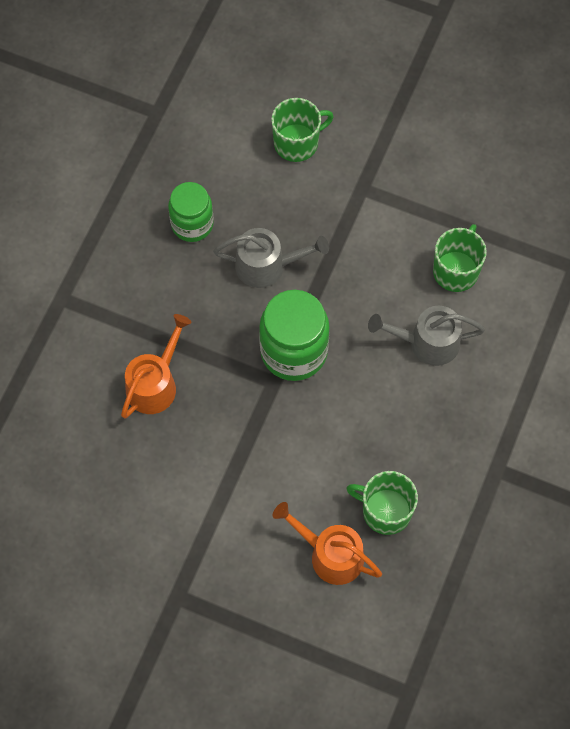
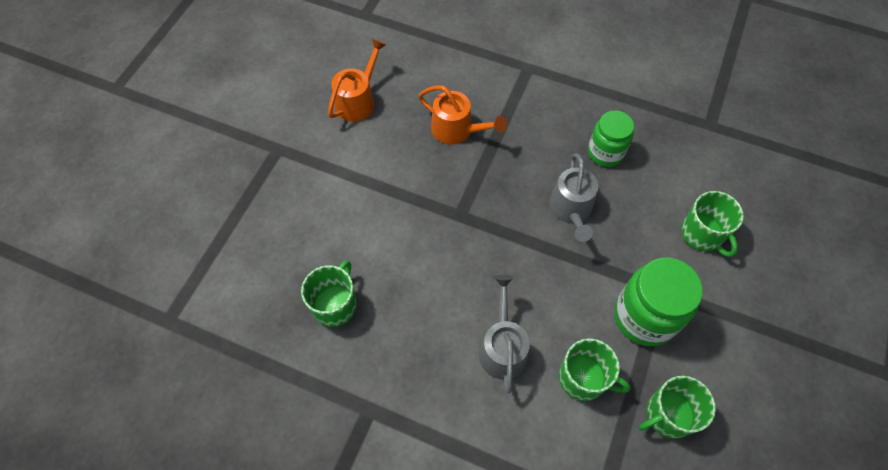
camera: 90 degrees right, 5 degrees down
(294, 351) = (489, 231): green jar -> green jar (644, 317)
(330, 555) = (299, 259): orange watering can -> orange watering can (358, 101)
(487, 201) = (668, 415): none -> green mug

